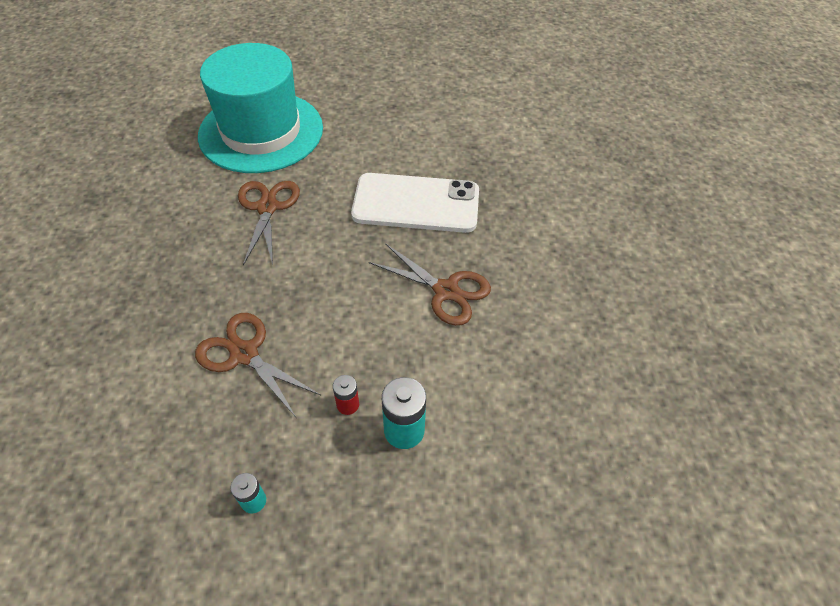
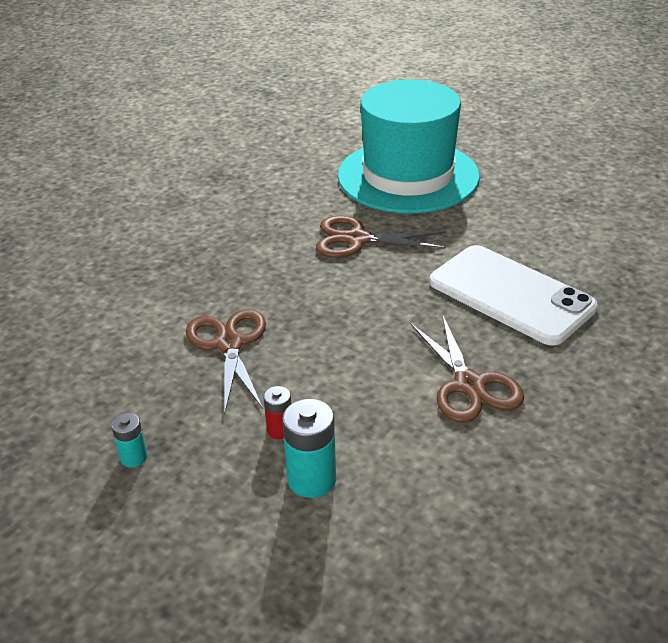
camera: 40 degrees right, 15 degrees down
(267, 207) = (356, 239): brown scissors -> brown scissors turned 120 degrees counterclockwise

